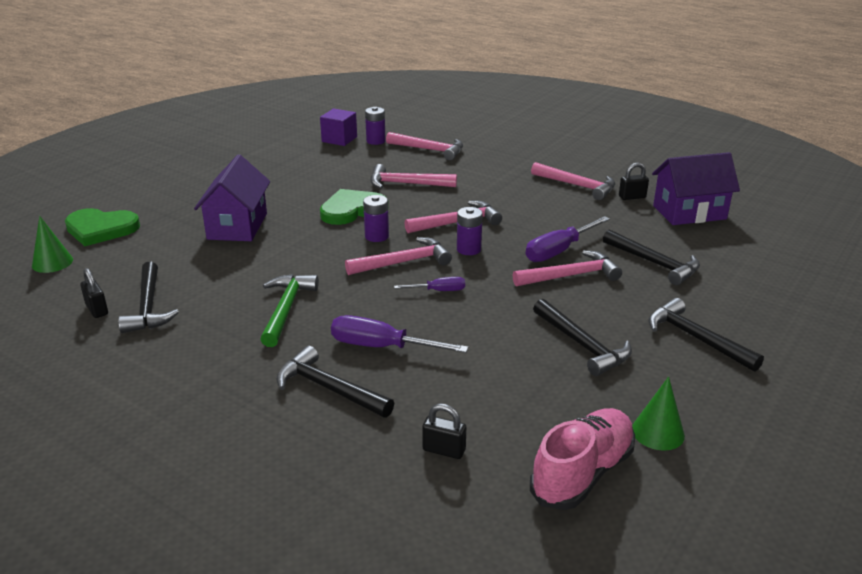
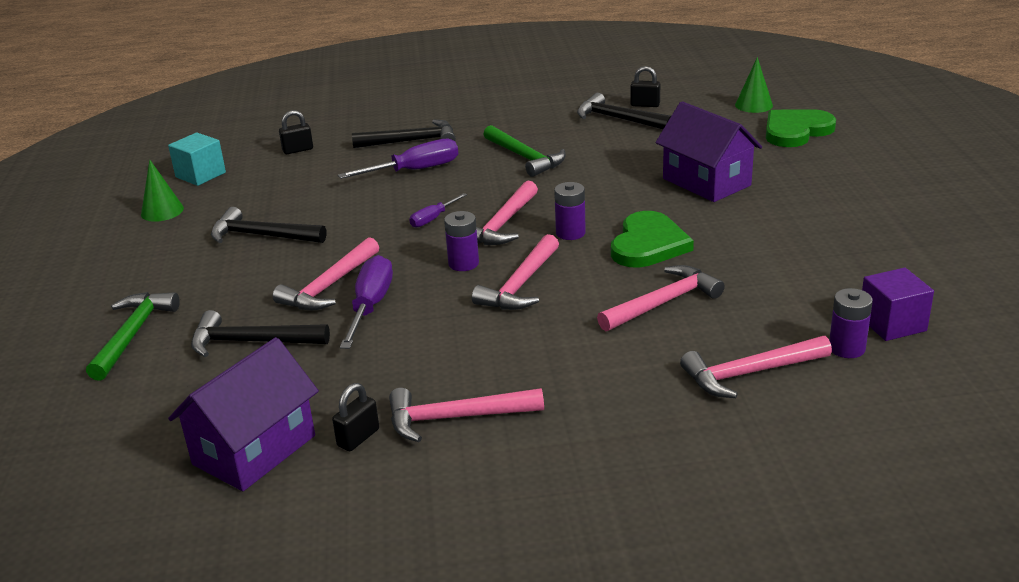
camera: 140 degrees right, 0 degrees up
(582, 473) = (200, 175): pink shoe -> turquoise cube
(696, 338) = (163, 283): black hammer -> none
(737, 305) = (133, 334): none -> green hammer

